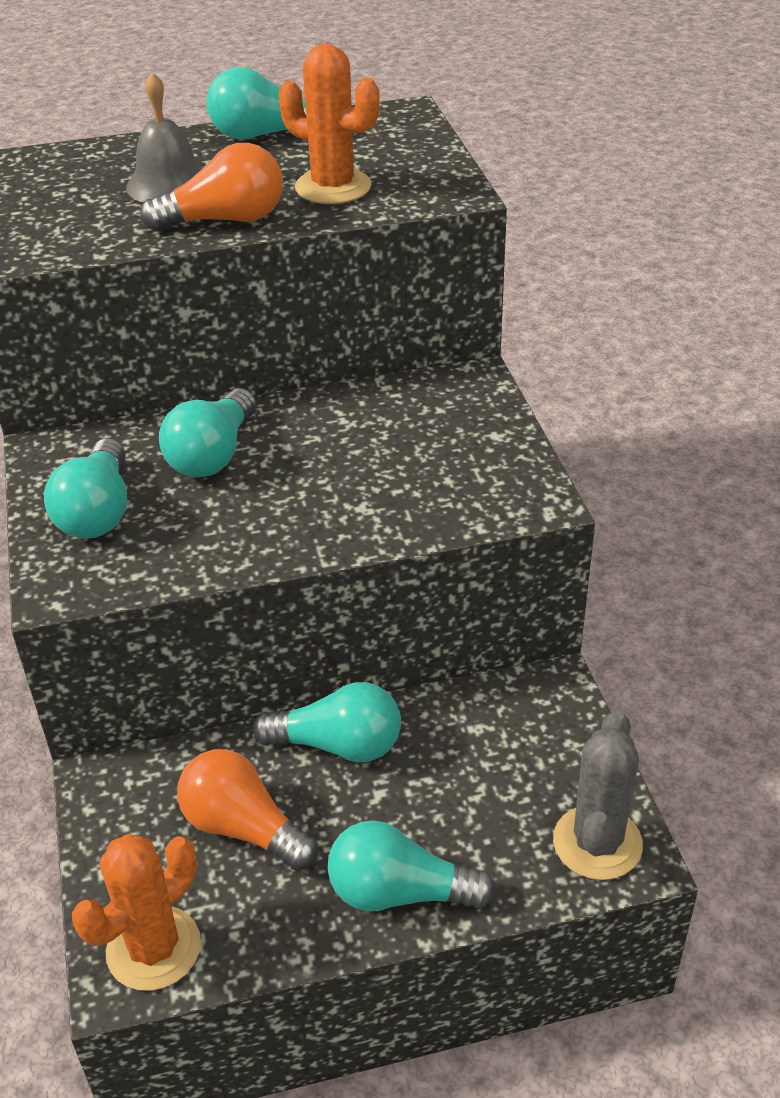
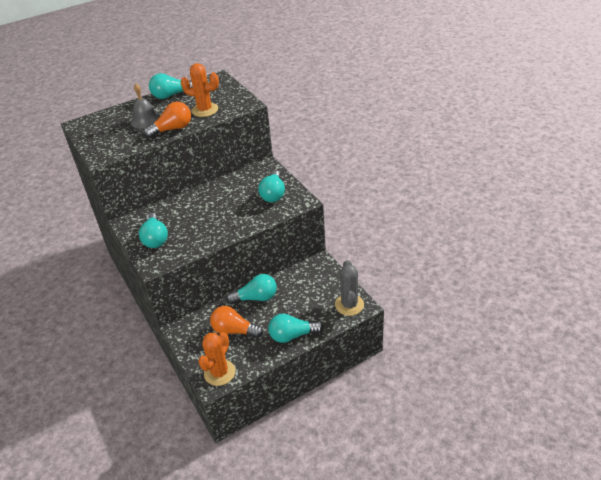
camera: 15 degrees left, 0 degrees up
(213, 455) = (187, 211): turquoise light bulb -> turquoise light bulb (273, 194)

